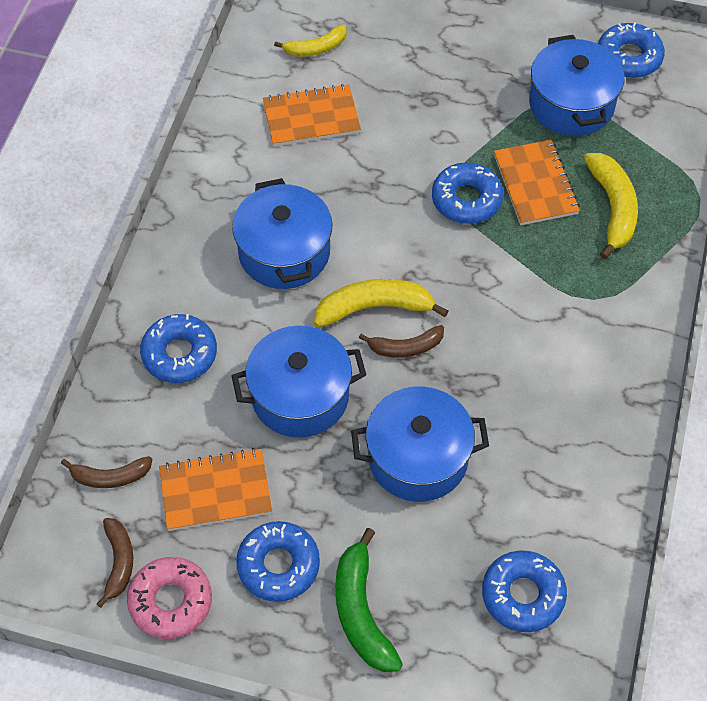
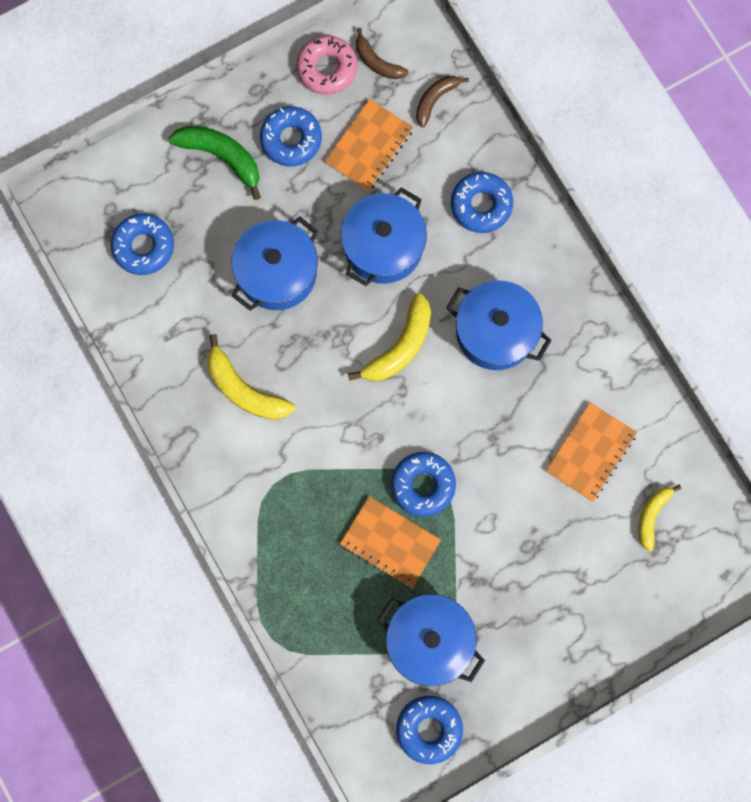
camera: 135 degrees right, 20 degrees up
(405, 347) = (354, 337): brown banana -> none
(612, 208) = (322, 572): yellow banana -> yellow banana (244, 389)

